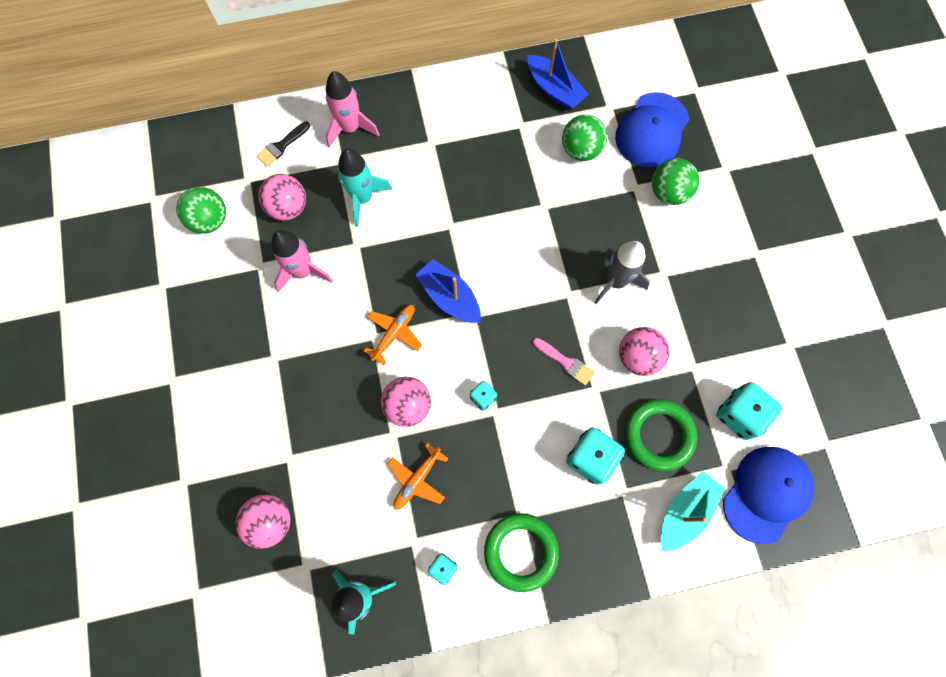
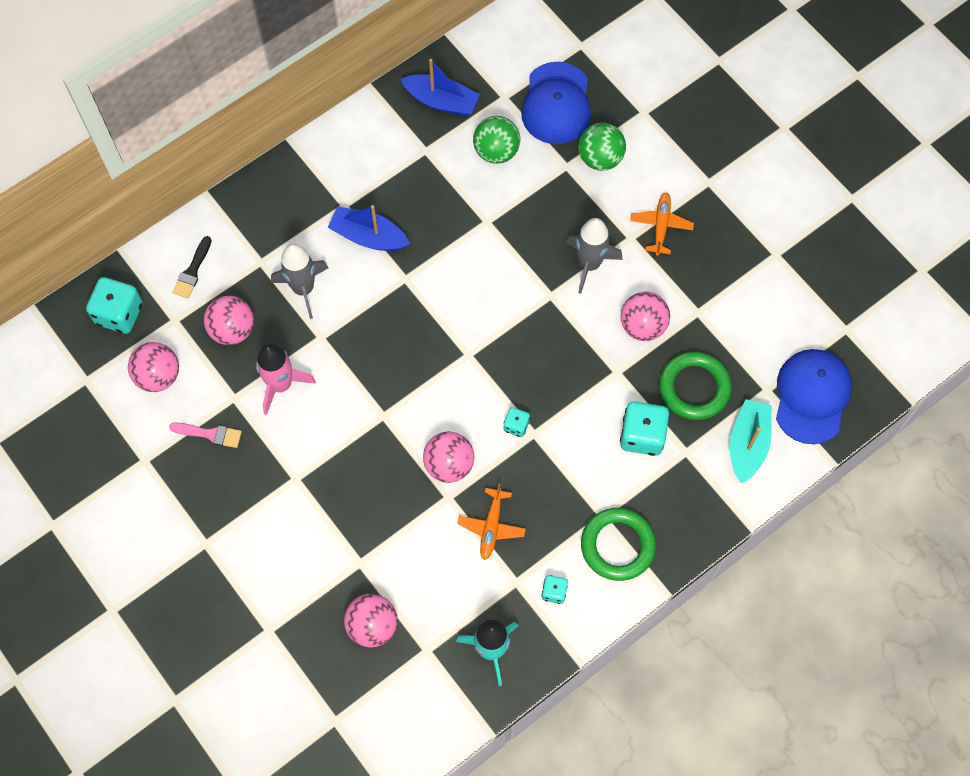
camera: 25 degrees left, 5 degrees down
(210, 220) = (158, 376): green ball -> pink ball
(350, 128) = (254, 224): pink rocket -> none
(363, 198) = (303, 289): turquoise rocket -> grey rocket
(394, 334) = (401, 405): orange plane -> orange plane (661, 226)
(449, 297) = (438, 347): blue boat -> blue boat (368, 236)
(565, 362) = (578, 360): pink brush -> pink brush (210, 434)
(739, 414) = (758, 337): turquoise dice -> turquoise dice (119, 314)

